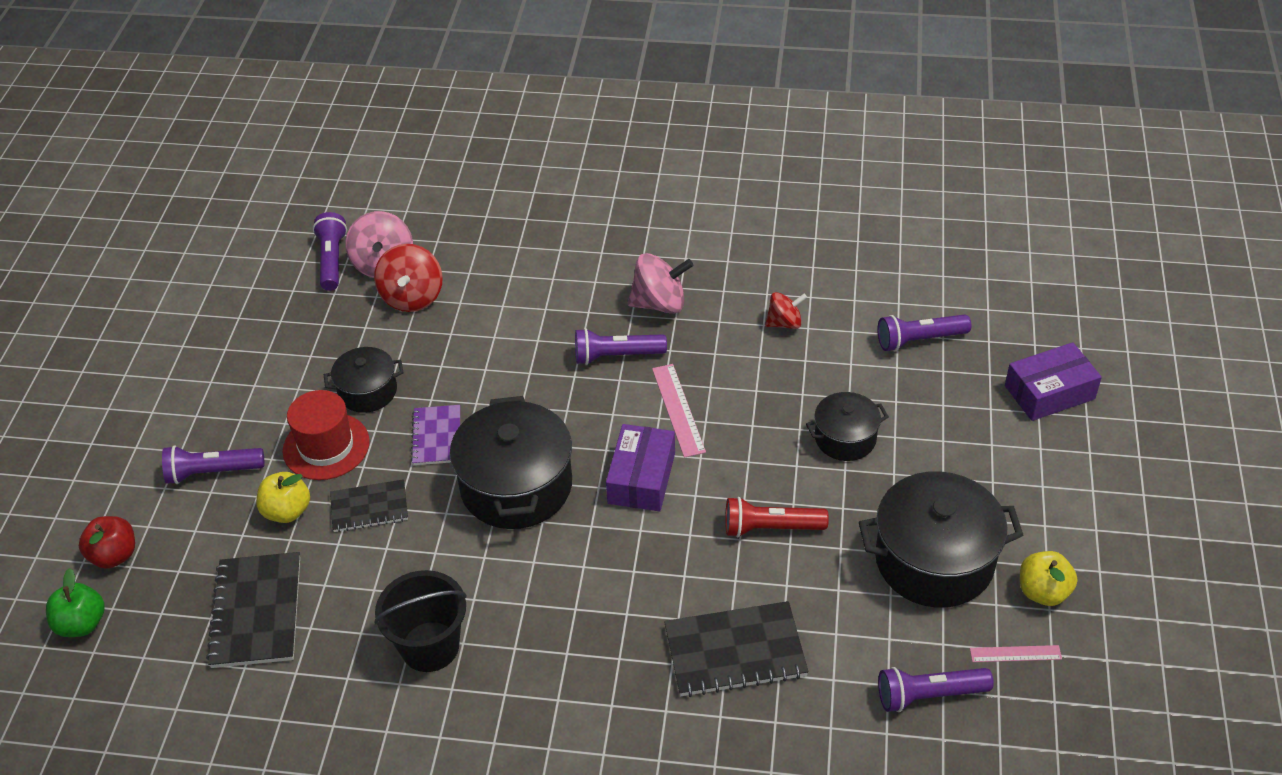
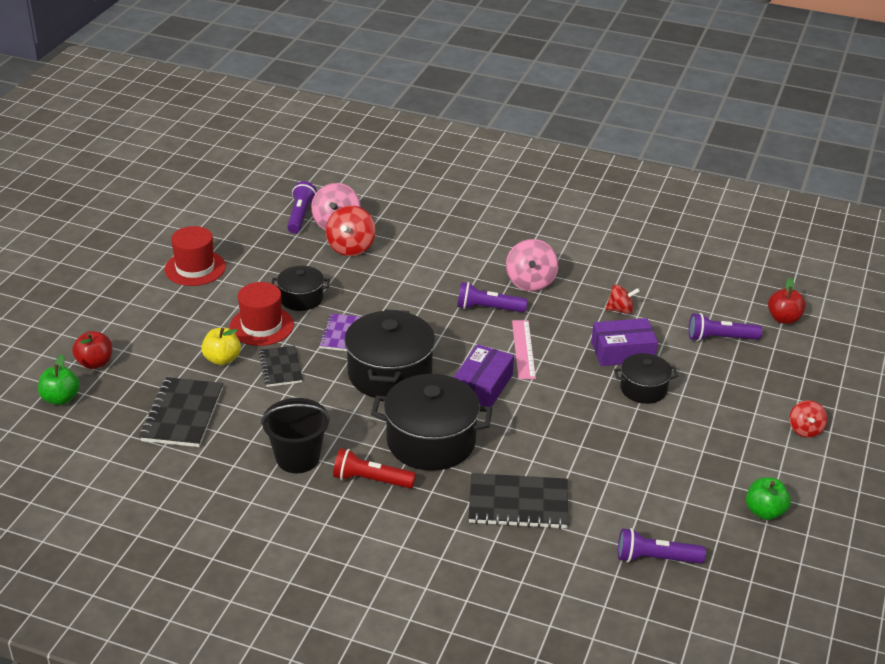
camera: 10 degrees right, 10 degrees down
(211, 372) = (195, 268): none -> red hat
(212, 472) = (177, 327): purple flashlight -> none
(369, 507) = (281, 367): black notebook -> black notebook turned 75 degrees clockwise
(659, 303) = (530, 282): pink spinning top -> pink spinning top turned 90 degrees clockwise
(771, 528) = (569, 433): red flashlight -> red flashlight (371, 480)
(934, 560) = (686, 476): black pot -> black pot (431, 441)
(988, 294) = (783, 319): none -> red apple
(1015, 653) = (730, 546): pink ruler -> none
(1043, 592) = (764, 512): yellow apple -> green apple
(1049, 392) = (811, 388): purple box -> purple box (622, 351)
(1059, 456) = (805, 430): none -> red spinning top

